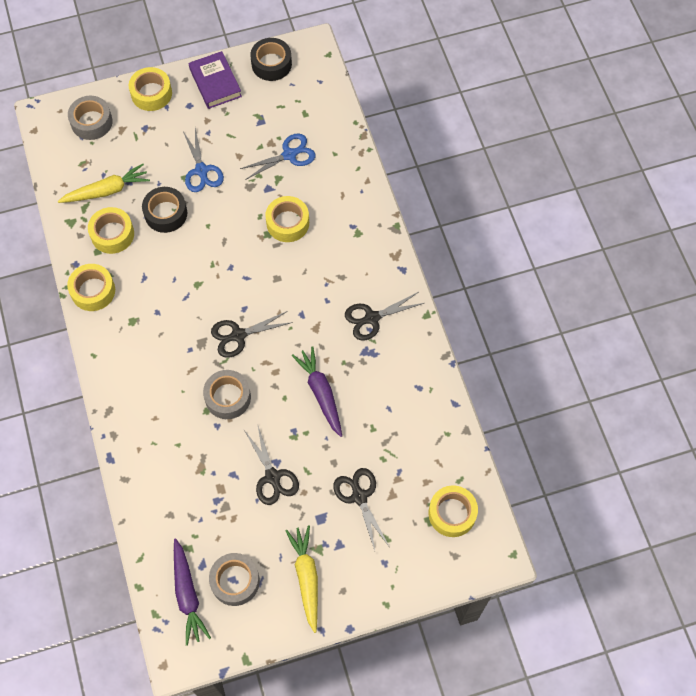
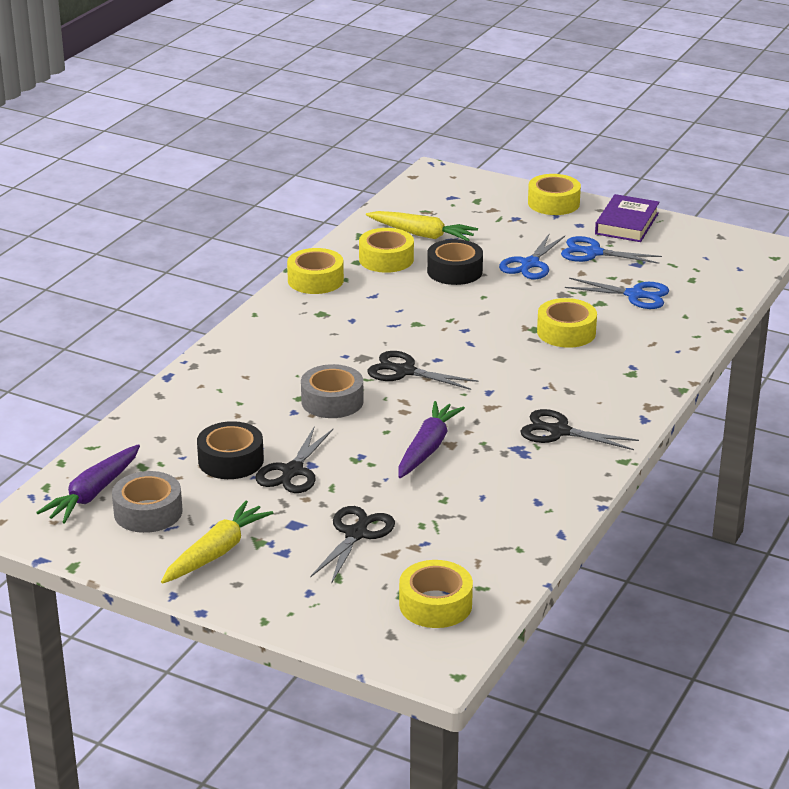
camera: 45 degrees right, 35 degrees down
(91, 122) = (471, 194): grey tape -> none
(226, 129) = (593, 253): none -> blue scissors
(271, 64) = (703, 237): black tape -> black tape (231, 460)

